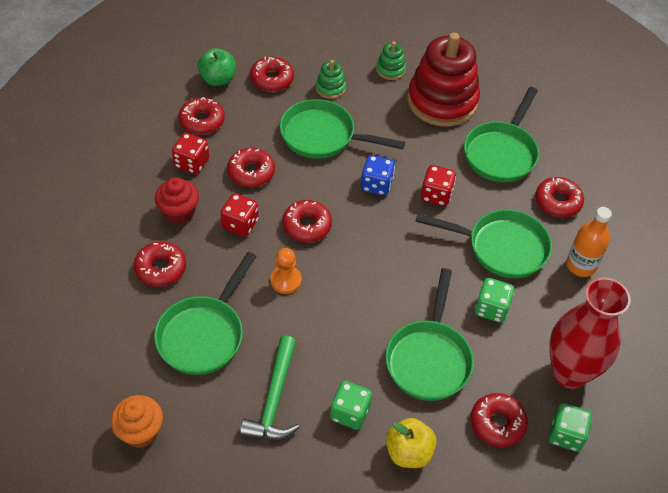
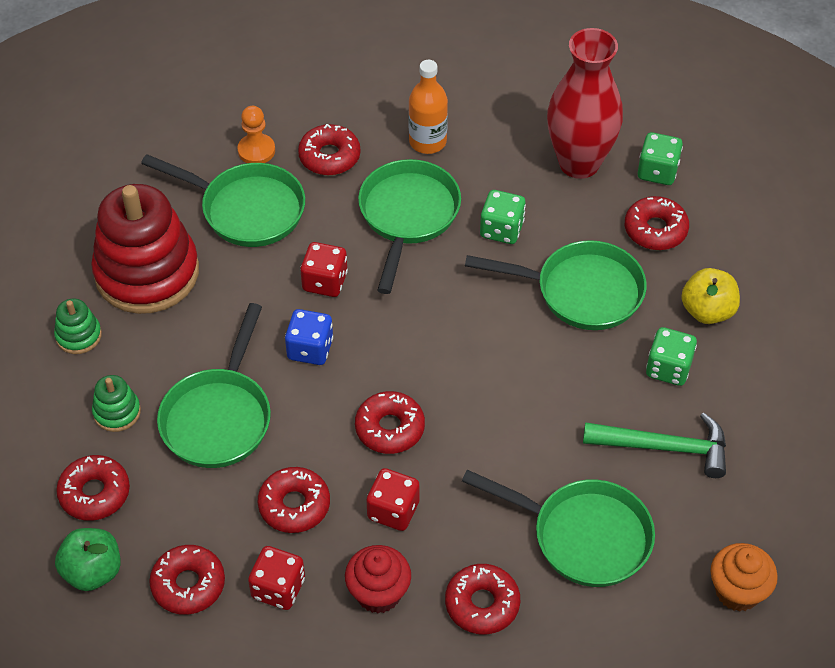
camera: 90 degrees left, 0 degrees up
(286, 280) = (485, 447): orange pawn -> orange pawn (256, 150)

